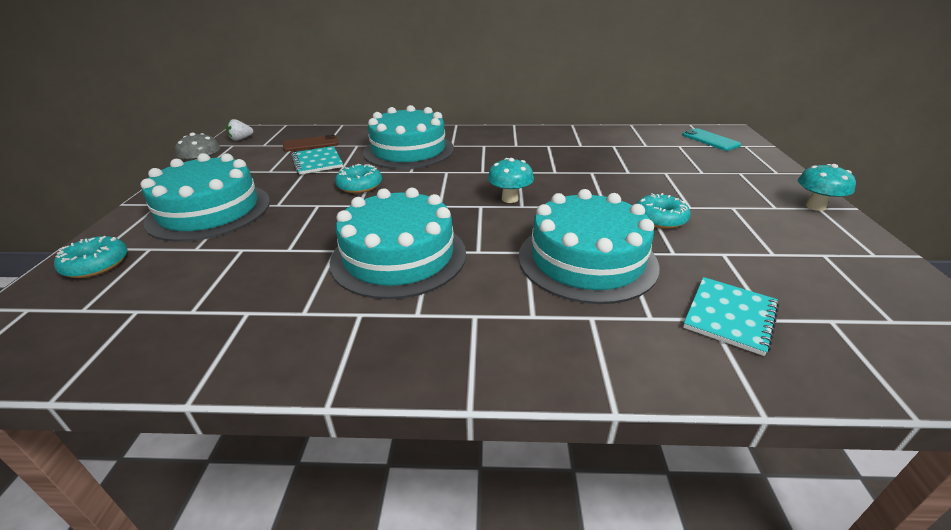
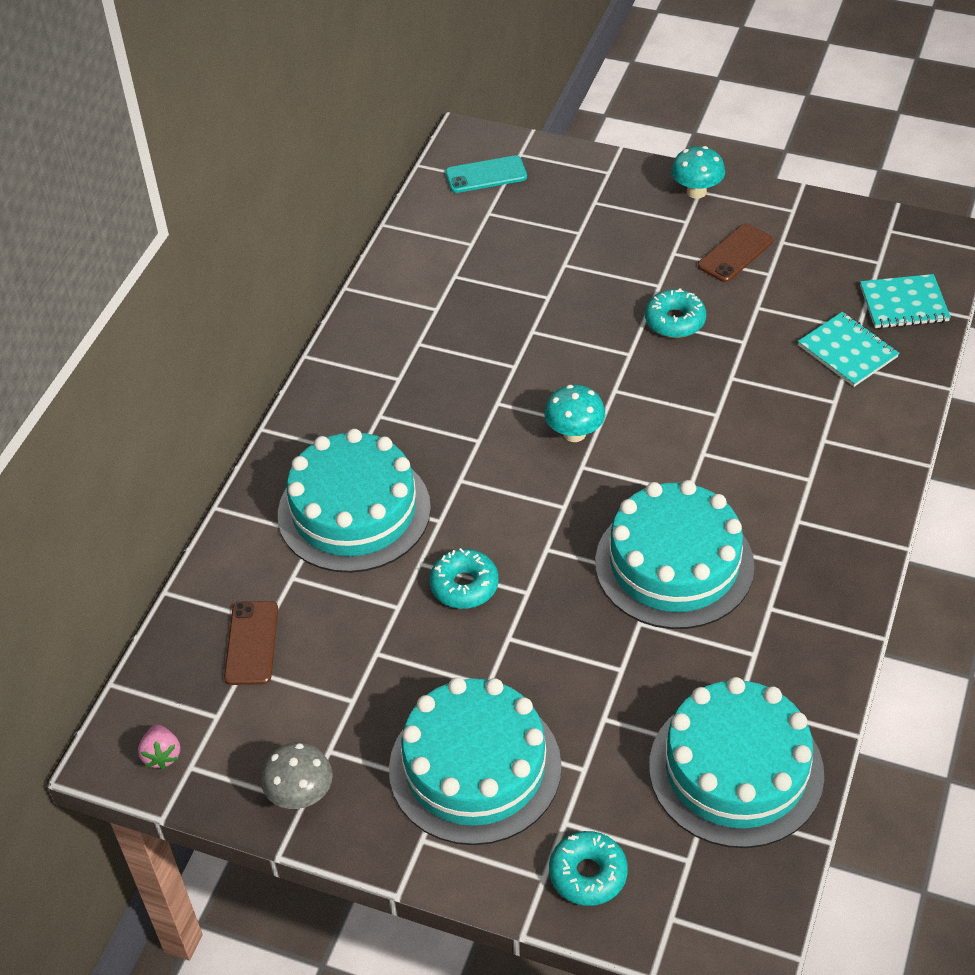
camera: 70 degrees left, 15 degrees up
(241, 139) = (162, 755): white strawberry -> pink strawberry
(317, 162) = (344, 635): turquoise notebook -> turquoise notebook (903, 304)
(587, 260) = (734, 410): turquoise cake -> turquoise cake (736, 769)
(772, 233) = (735, 253): none -> brown phone

